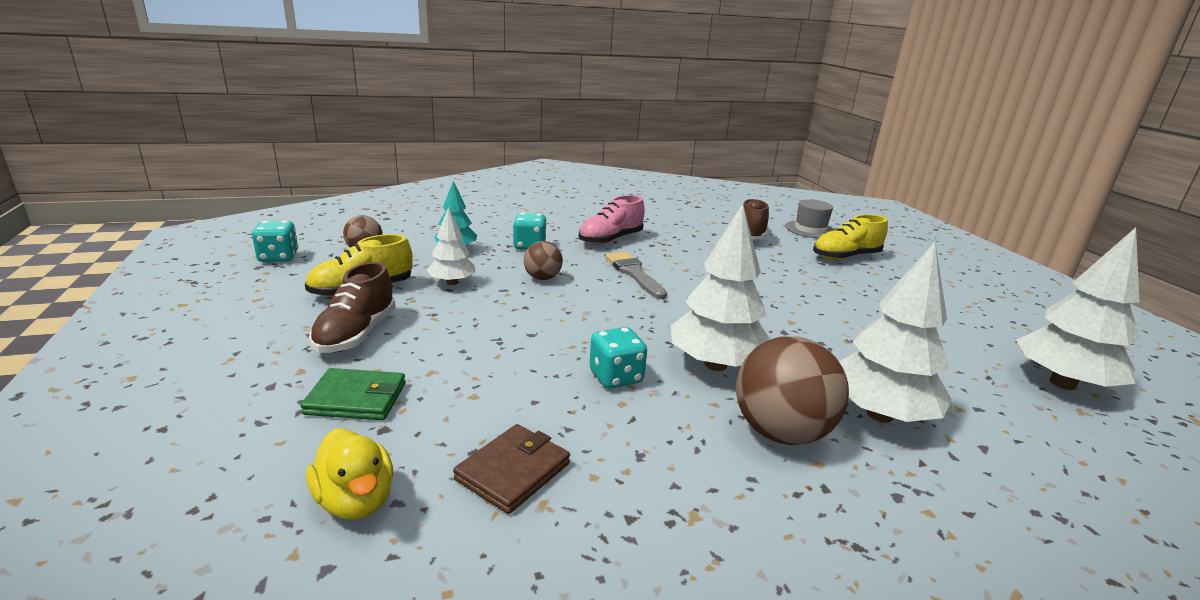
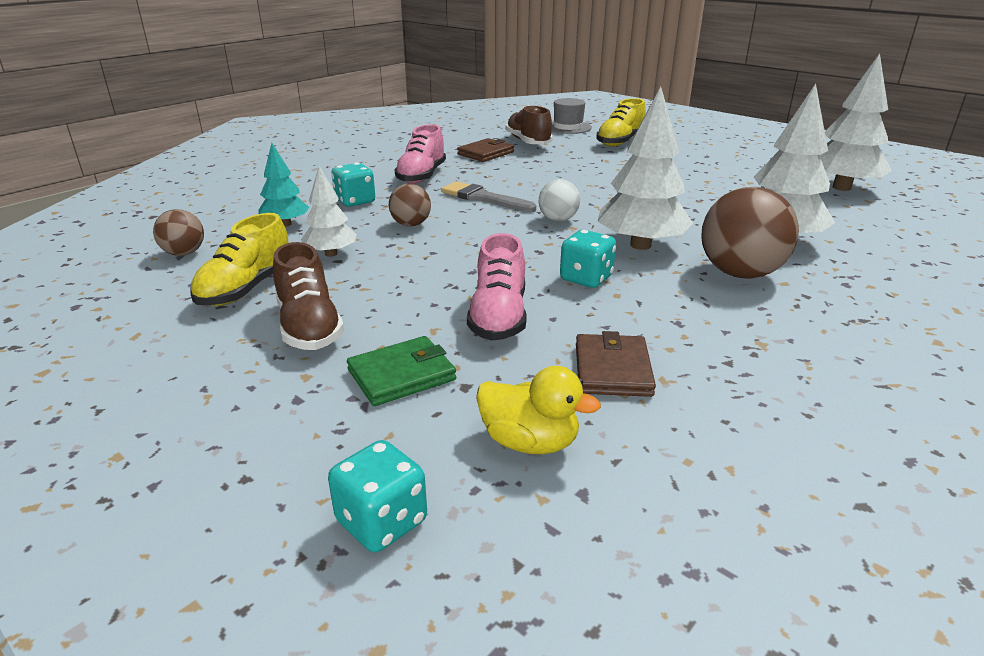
camera: 30 degrees left, 5 degrees up
(278, 257) = (85, 289): turquoise dice -> turquoise dice (382, 522)
(493, 382) = (498, 317): none -> pink shoe
(671, 313) = (558, 220): none -> white ball
(694, 234) = (485, 153): none -> brown wallet

